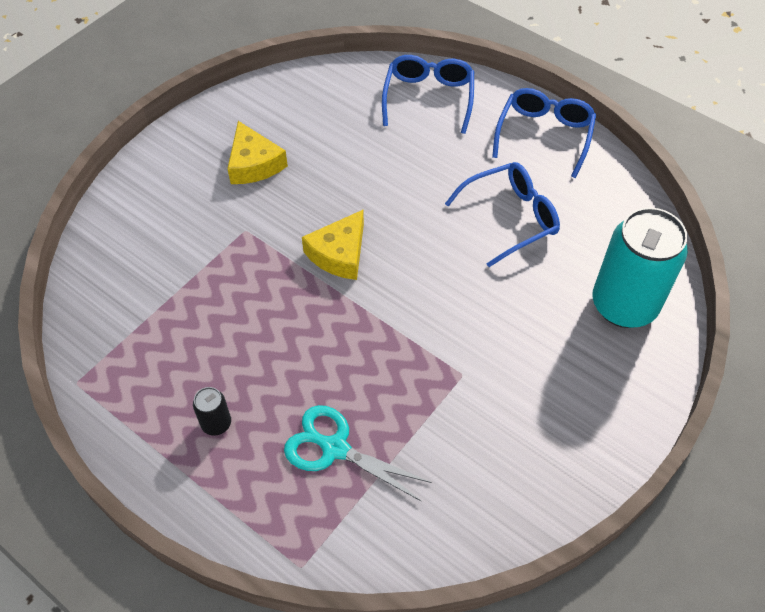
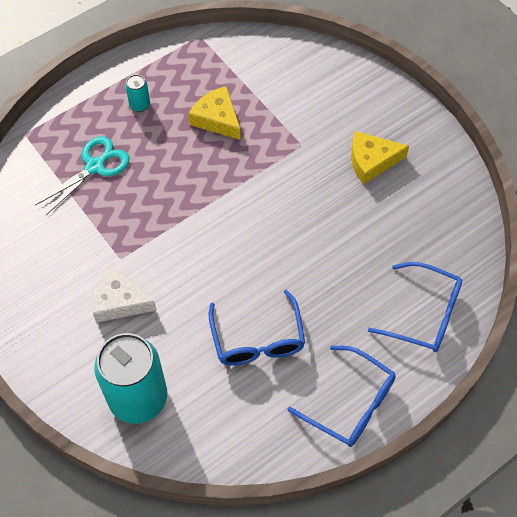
camera: 105 degrees right, 5 degrees up
(216, 423) = (140, 105): black can -> turquoise can
(339, 254) = (258, 202): yellow cheese -> yellow cheese (217, 119)
(520, 357) = (119, 301): none -> white cheese

